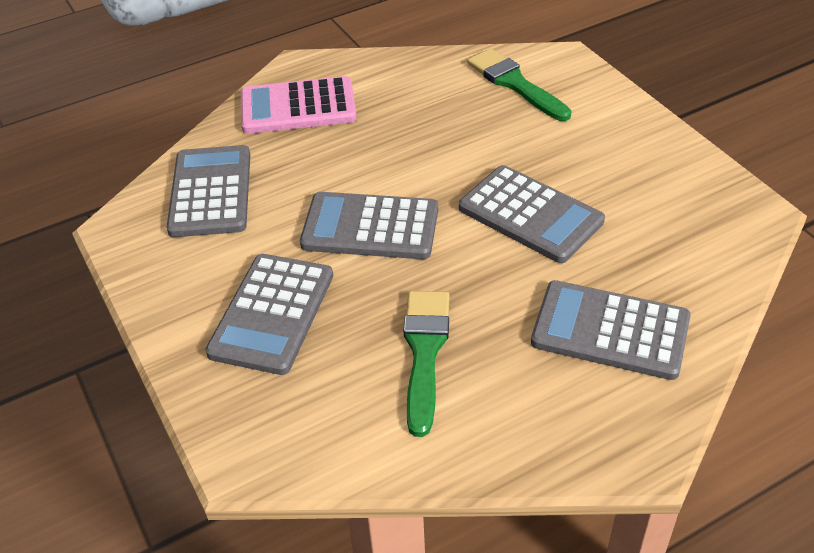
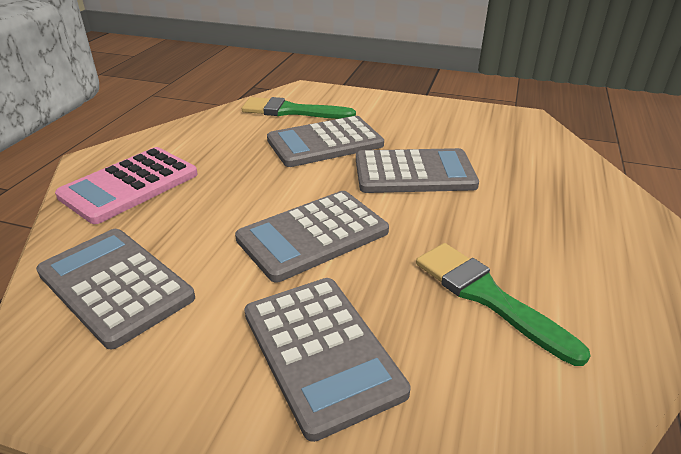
camera: 45 degrees left, 10 degrees down
(610, 330) = (566, 210): grey calculator -> grey calculator (325, 143)

